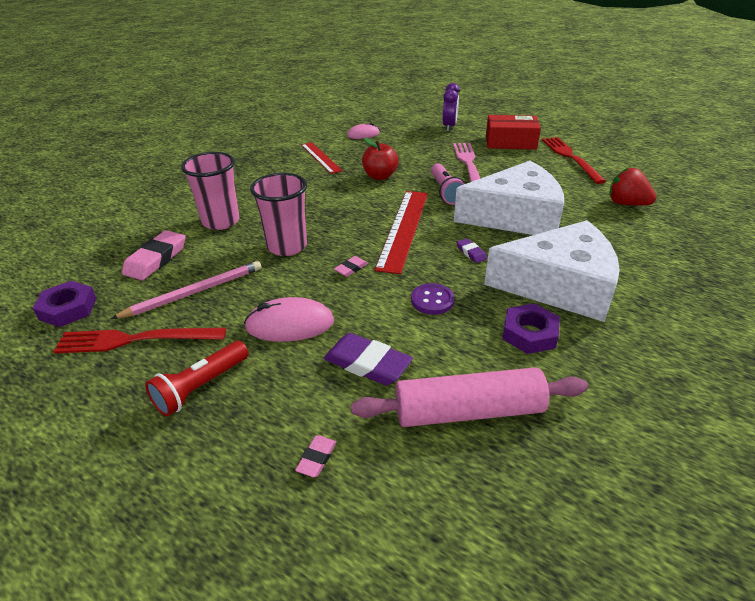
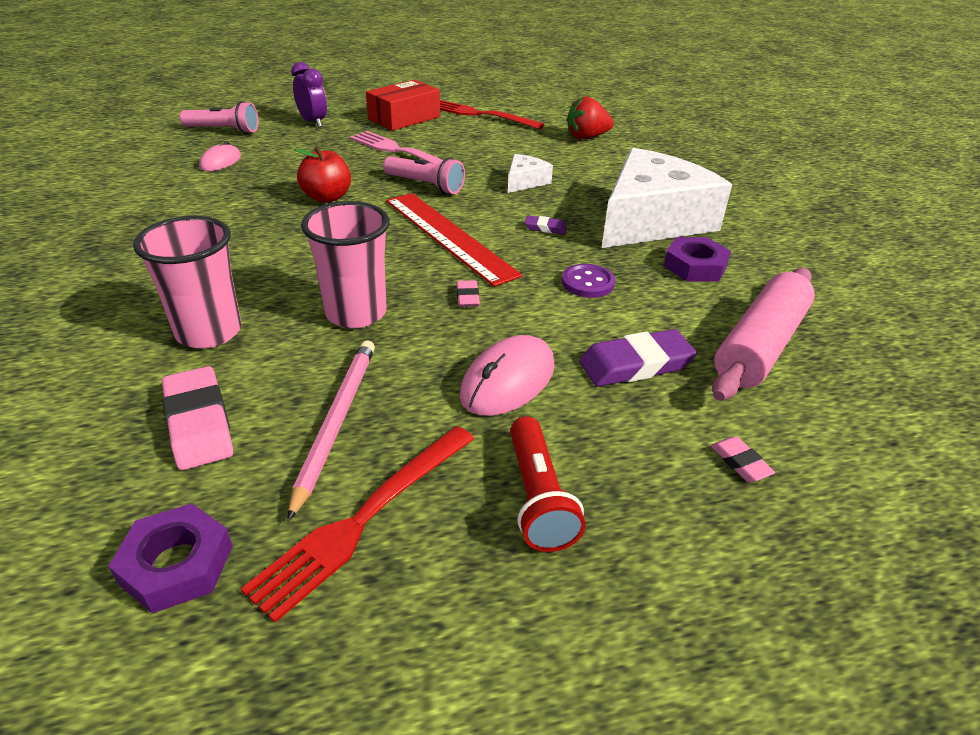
camera: 50 degrees left, 0 degrees up
(321, 157) = (211, 205): red ruler -> none
(394, 116) = (224, 130): none -> pink flashlight
(515, 216) = (525, 181): white cheese -> white cheese, size x0.43

